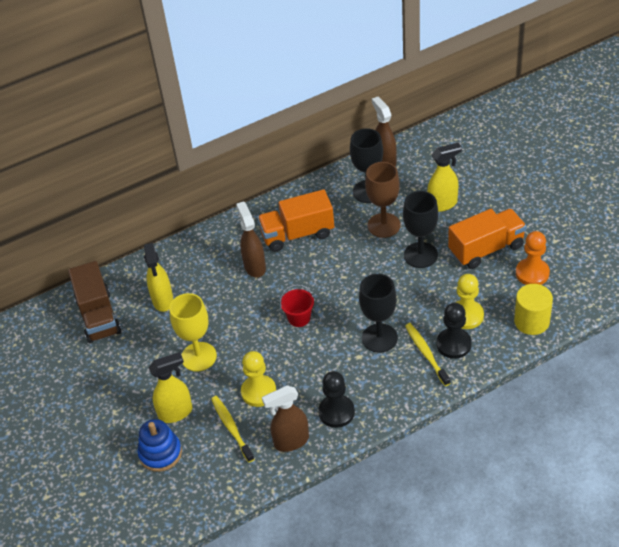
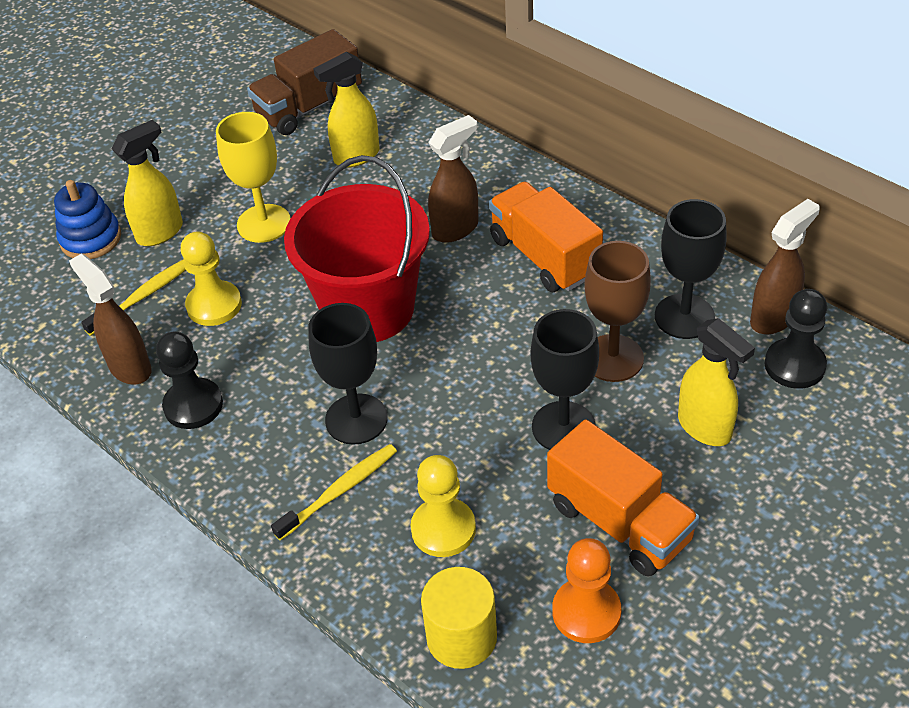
camera: 70 degrees right, 0 degrees up
(176, 413) = (160, 232): yellow spray bottle -> yellow spray bottle turned 90 degrees counterclockwise
(299, 318) = (368, 309): red bucket -> red bucket, size x2.48
(453, 344) = (371, 526): black pawn -> black pawn (794, 365)

